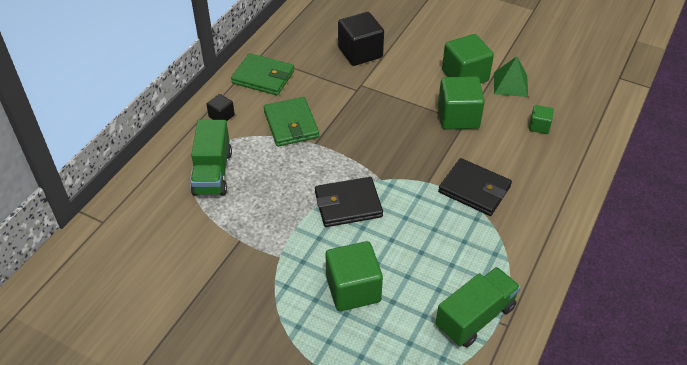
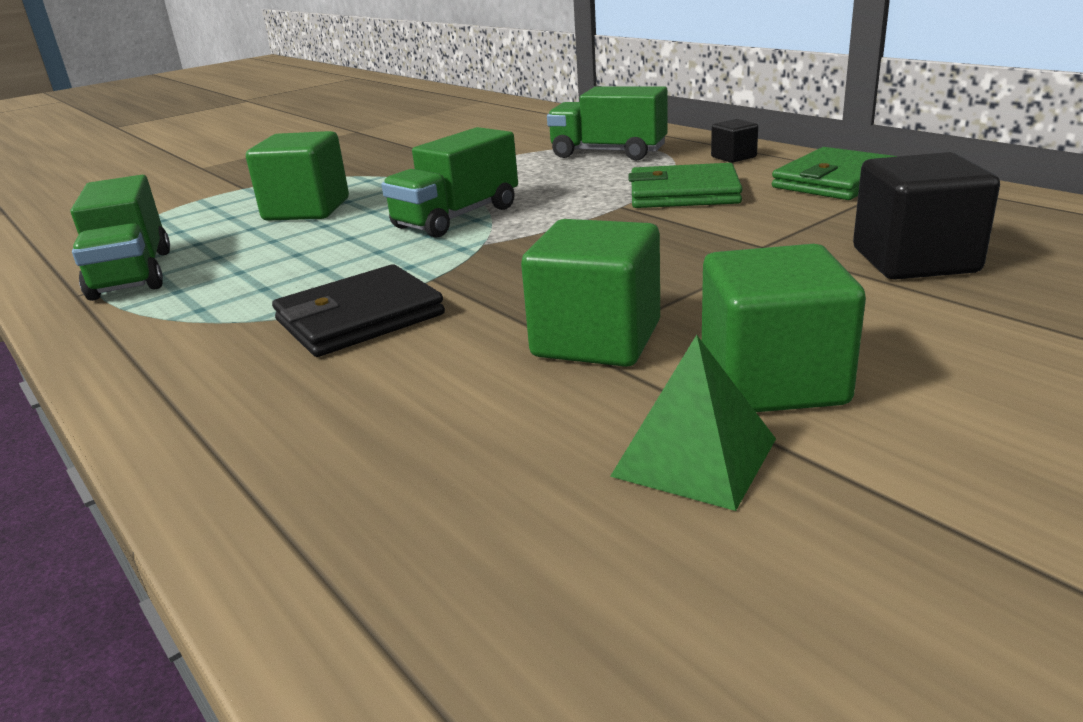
camera: 115 degrees right, 20 degrees down
(348, 204) = (456, 217): black wallet -> green truck
(539, 126) = (460, 458): green cube -> none

